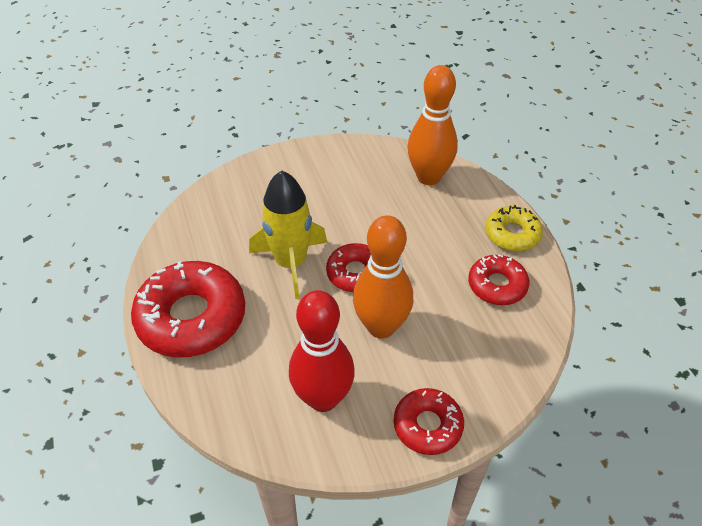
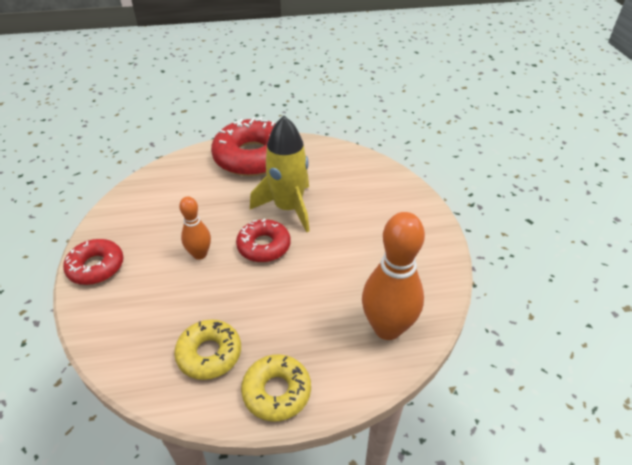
camera: 100 degrees right, 5 degrees down
(323, 398) = (153, 213): red bowling pin -> none
(381, 326) = (200, 254): orange bowling pin -> orange bowling pin, size x0.56
(497, 285) = (209, 354): red donut -> yellow donut

